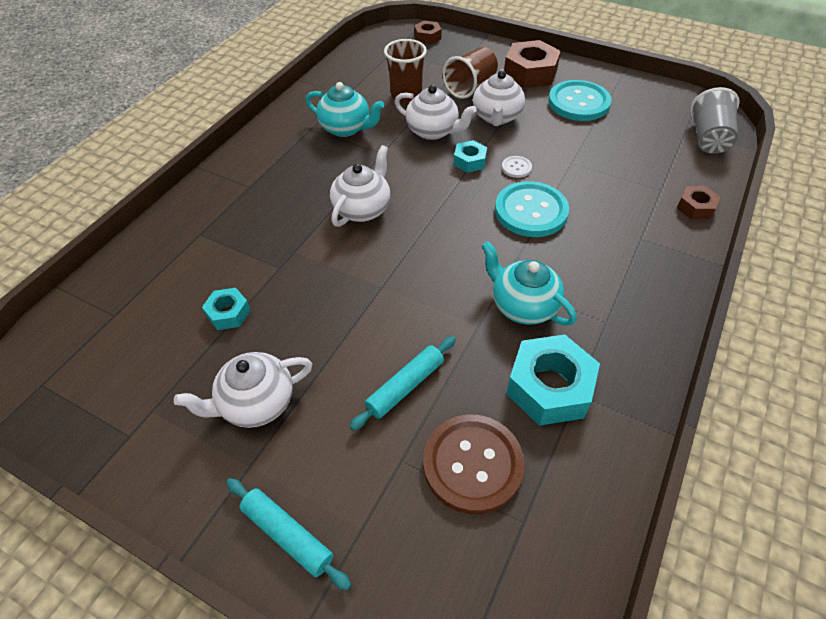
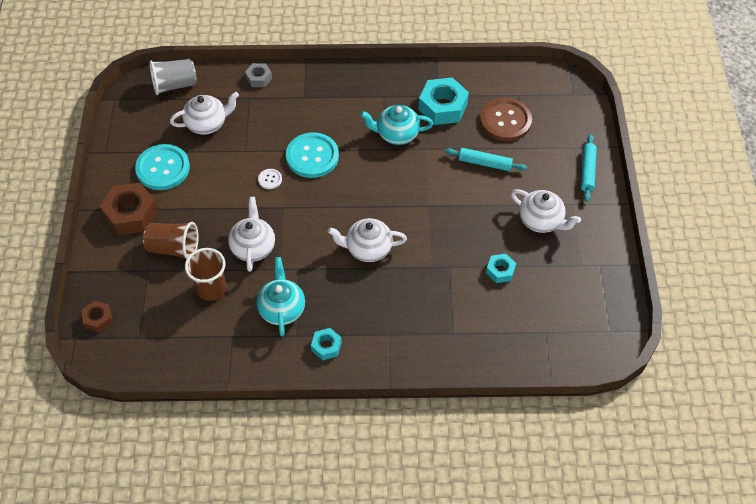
camera: 120 degrees left, 5 degrees up
(469, 161) = (278, 209): turquoise nut -> turquoise nut (326, 346)
(497, 117) = (211, 213): white teapot -> white teapot (207, 124)
(522, 306) = (396, 134): turquoise teapot -> turquoise teapot turned 75 degrees clockwise
(695, 207) = (259, 78): brown nut -> grey nut

